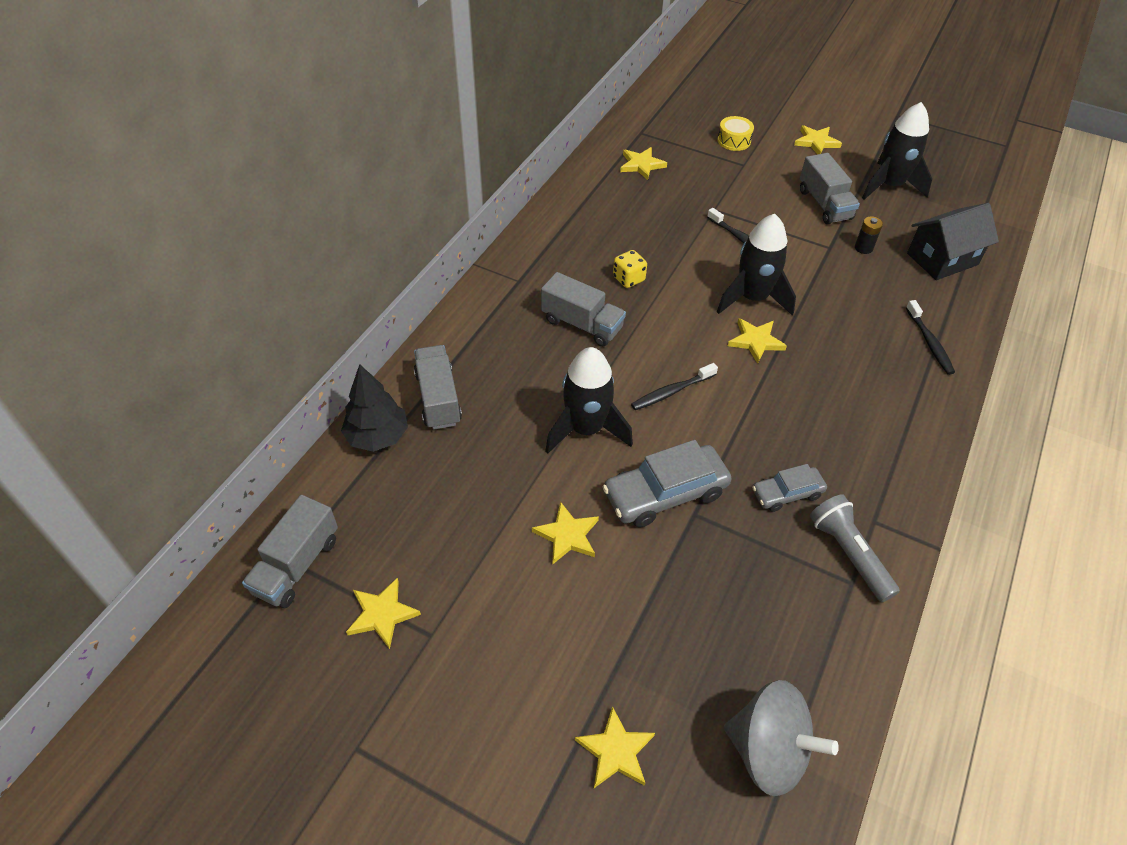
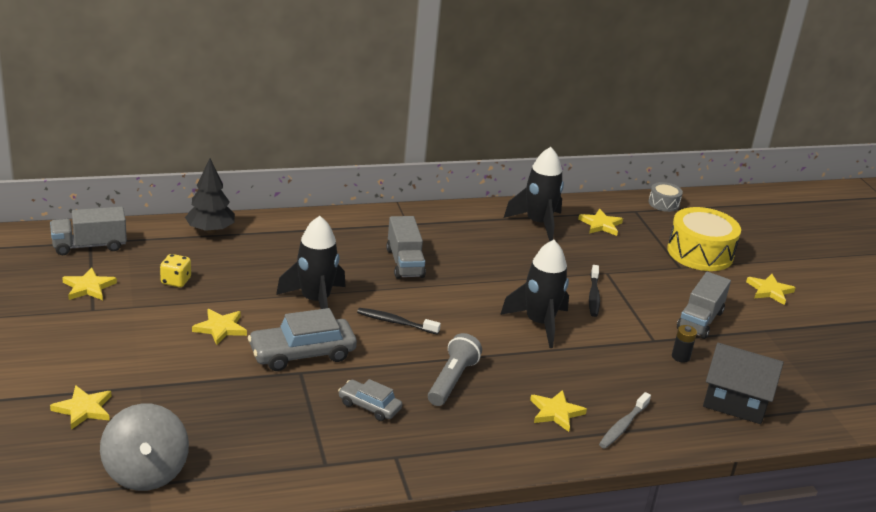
camera: 45 degrees right, 20 degrees down
(438, 398) = (267, 237): grey truck -> none
(628, 279) = (475, 264): yellow dice -> yellow dice (176, 281)
(646, 110) = (663, 203): none -> grey drum
(665, 493) = (302, 353): grey car -> grey car turned 45 degrees counterclockwise
(734, 140) = (700, 253): yellow drum -> yellow drum, size x1.99
(755, 341) = (497, 341): yellow star -> yellow star (556, 412)
(848, 553) = (350, 454): grey flashlight -> grey flashlight (452, 380)
(889, 186) = (780, 345): black rocket -> black rocket (538, 224)
(929, 342) = (623, 426): black toothbrush -> grey toothbrush

